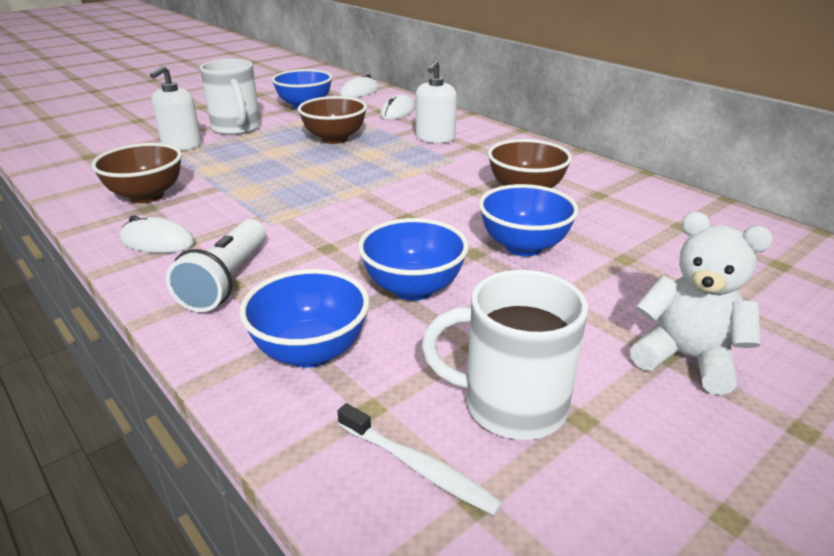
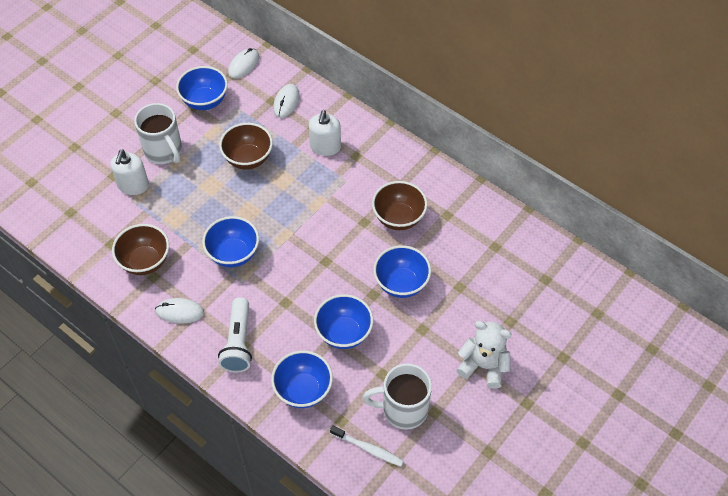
camera: 10 degrees left, 25 degrees up
(273, 200) = (233, 254): none -> blue bowl

